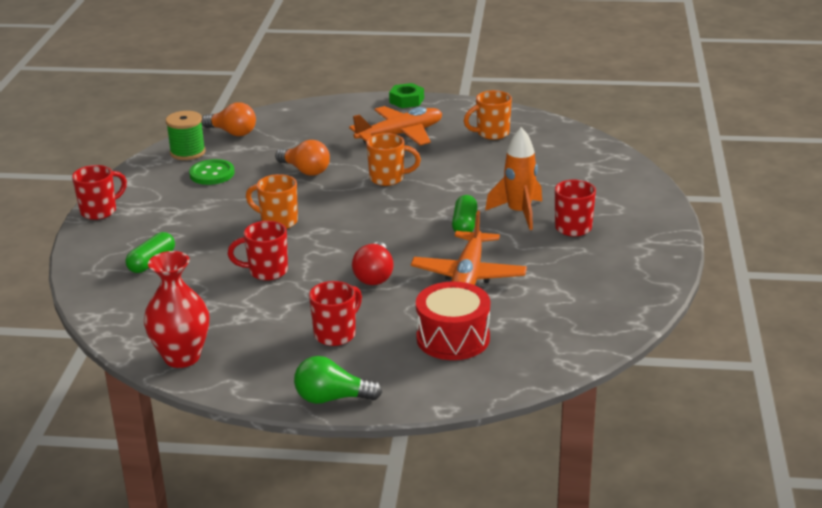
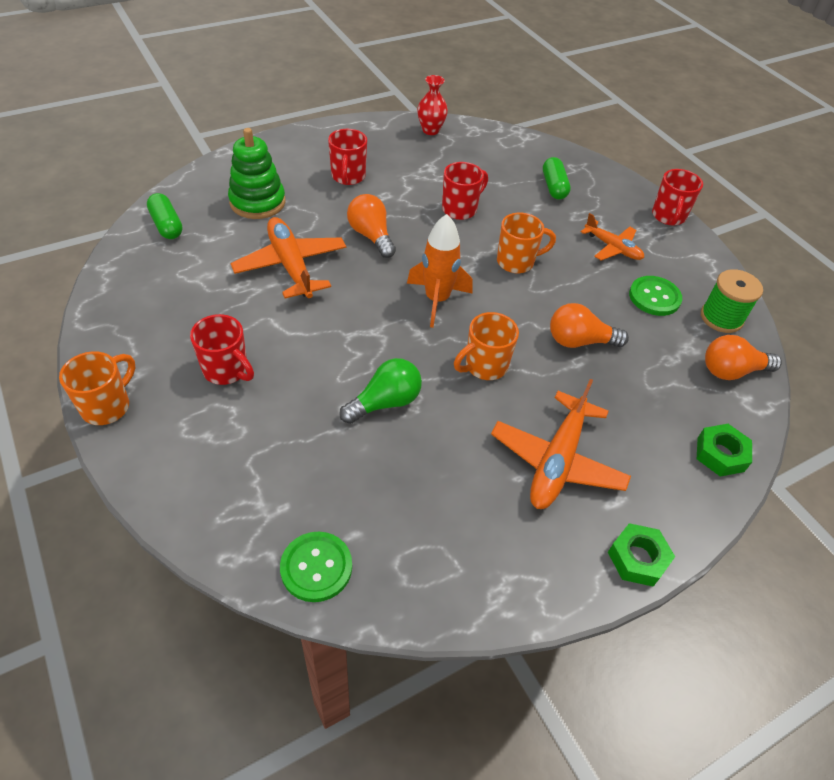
camera: 140 degrees right, 20 degrees up
(182, 357) = (430, 130): red vase -> red vase, size x0.63
(186, 207) = (612, 248): none -> orange plane
(304, 112) = (720, 454): none -> green nut
(332, 398) = (305, 136): green light bulb -> green light bulb (385, 402)
(374, 276) = (371, 236): red light bulb -> orange light bulb
(453, 338) = (257, 202): red drum -> green stacking toy
(464, 224) = (344, 328): green capsule -> green capsule (167, 225)
(491, 133) = (448, 526): orange mug -> orange mug (107, 406)
(519, 213) = (299, 369): orange rocket -> orange rocket (437, 300)
(577, 141) = (316, 567): none -> green button

